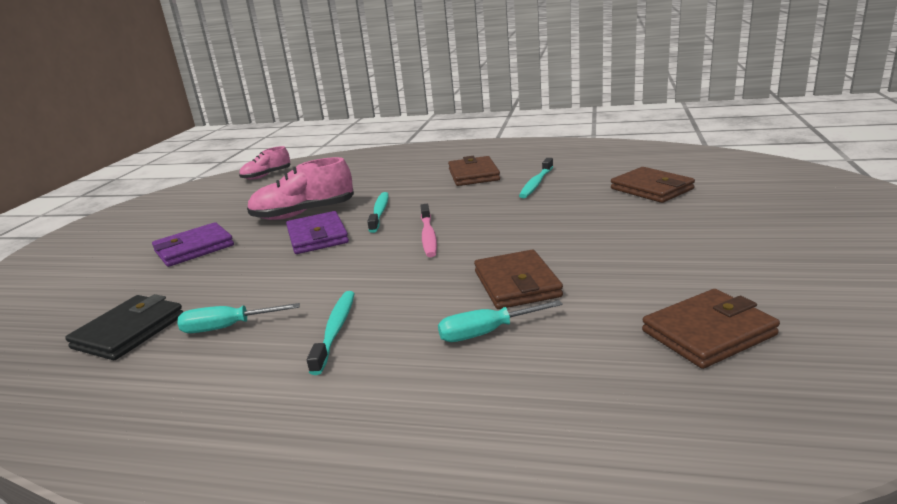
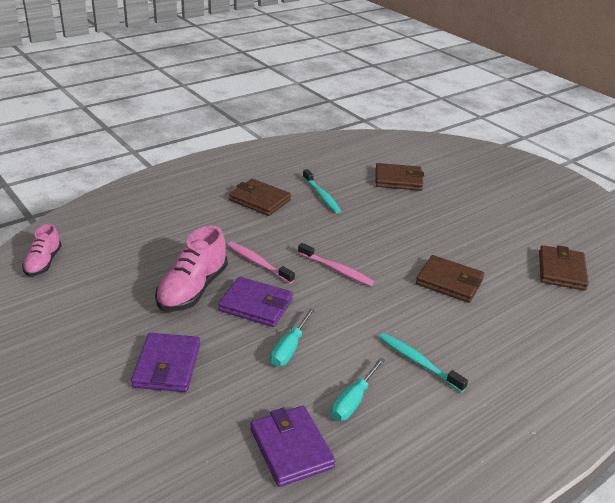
camera: 55 degrees left, 10 degrees up
(129, 331) = (291, 448): black wallet -> purple wallet
(379, 212) = (258, 263): turquoise toothbrush -> pink toothbrush
(487, 332) = (488, 319): turquoise screwdriver -> turquoise screwdriver (289, 348)

